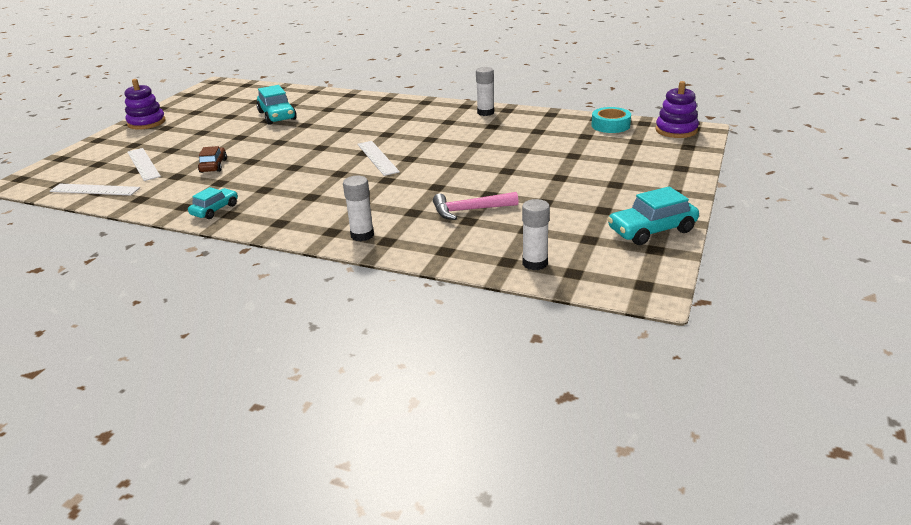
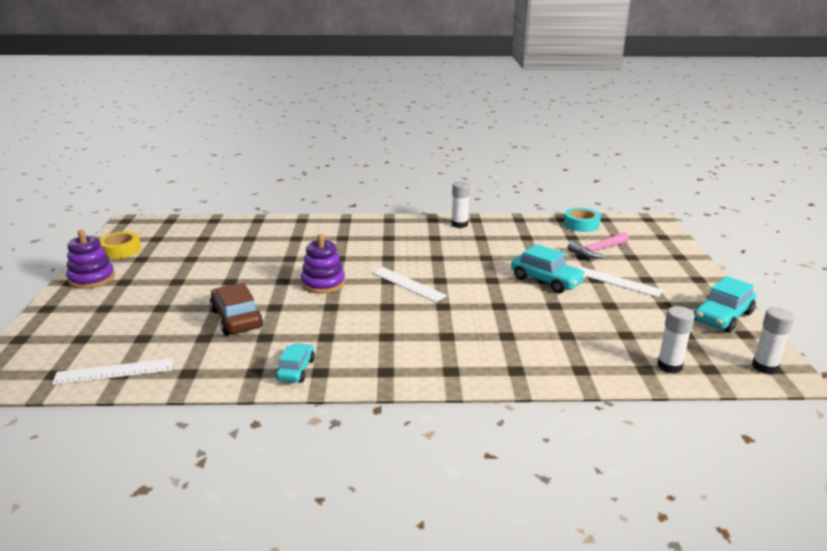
camera: 25 degrees left, 5 degrees down
(143, 164) = (144, 329): white ruler -> white ruler (617, 281)
(187, 104) = (121, 250): none -> yellow tape
(213, 166) = (236, 319): brown car -> brown car, size x1.57
(277, 116) = (247, 252): turquoise car -> turquoise car (546, 281)
(362, 235) = (485, 369): white glue stick -> white glue stick (765, 367)
(469, 210) = (556, 324): pink hammer -> pink hammer (597, 250)
(676, 130) = (637, 223): purple stacking toy -> purple stacking toy (323, 283)

